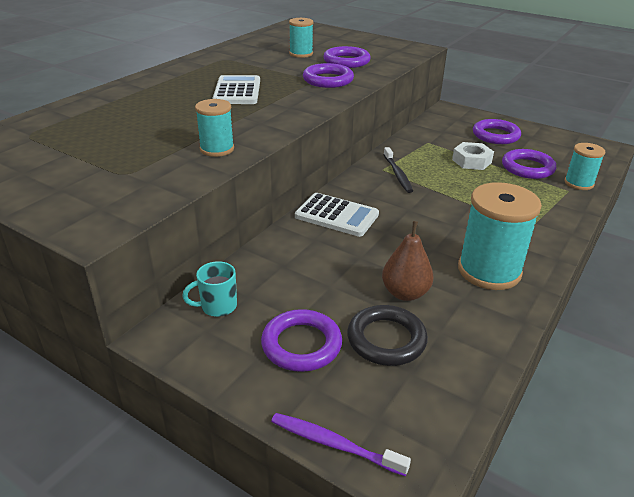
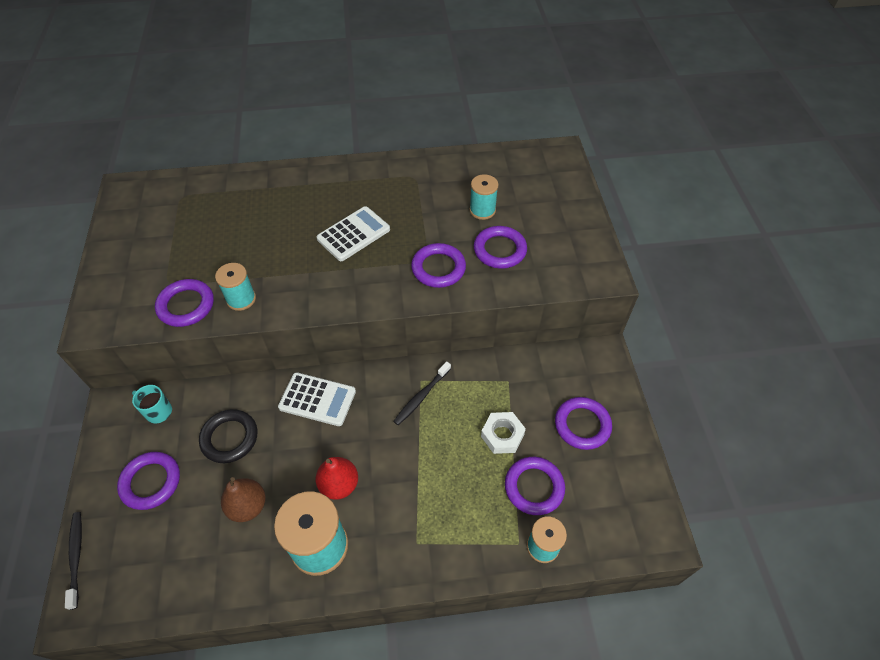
camera: 50 degrees right, 20 degrees up
(173, 174) = (186, 305): none -> purple ring
(334, 444) = (76, 557): purple toothbrush -> black toothbrush
(336, 215) = (317, 399): white calculator -> white calculator turned 60 degrees counterclockwise
(386, 339) = (187, 526): black ring -> black ring (229, 438)
(437, 238) = (339, 484): none -> red pear

